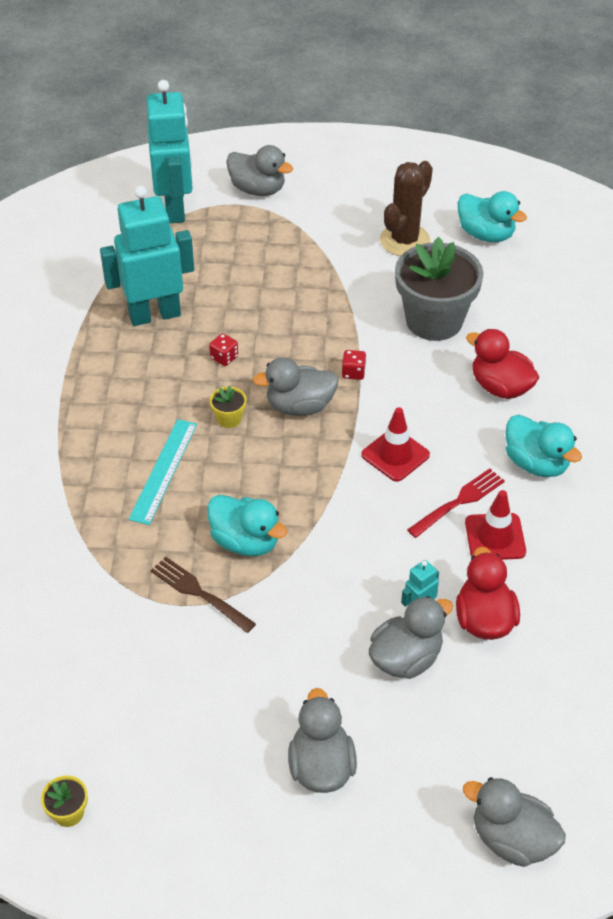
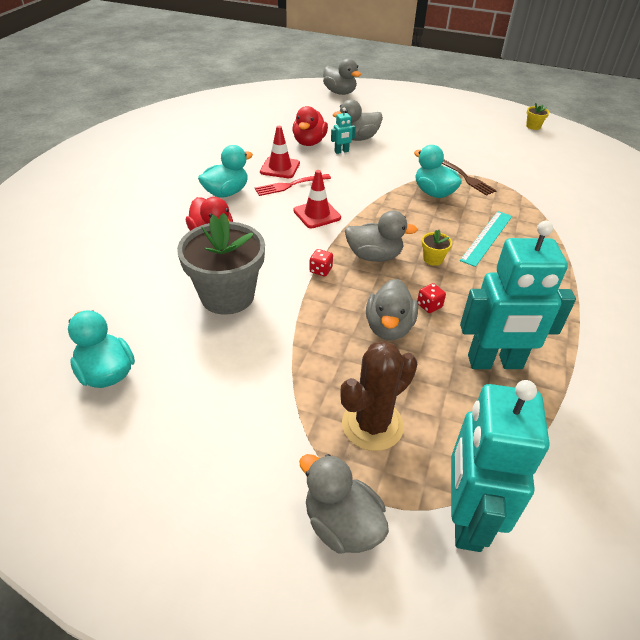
camera: 165 degrees left, 5 degrees down
(321, 766) = (413, 119): grey duck -> grey duck (389, 327)
(404, 240) = (198, 387): brown cactus -> brown cactus (372, 425)
(536, 463) = (226, 192): turquoise duck -> turquoise duck turned 75 degrees clockwise

